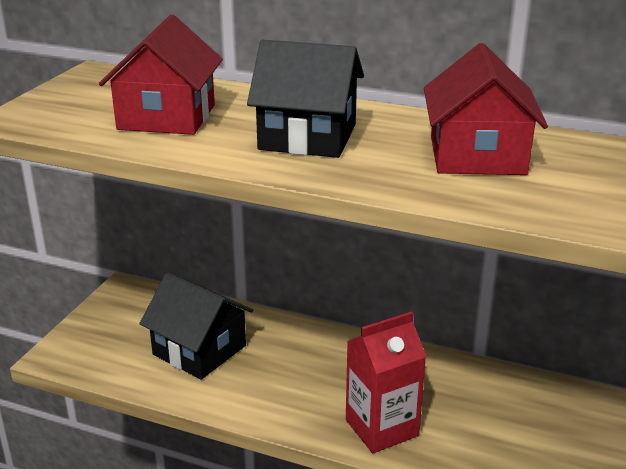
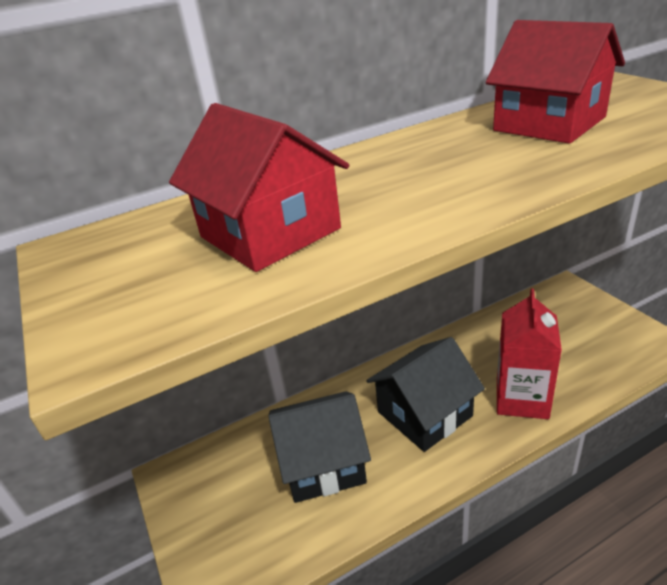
camera: 45 degrees left, 5 degrees up
(308, 137) = (426, 175): black house -> black house (424, 414)

